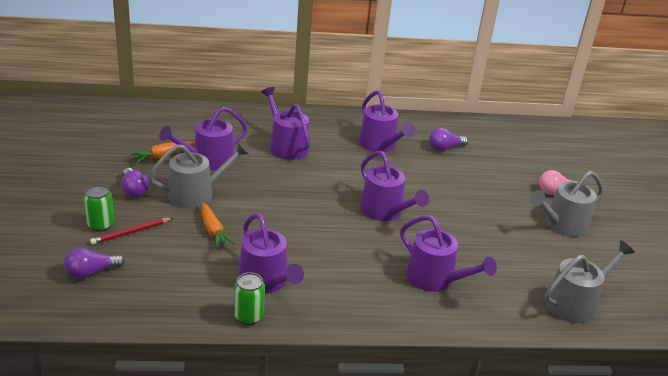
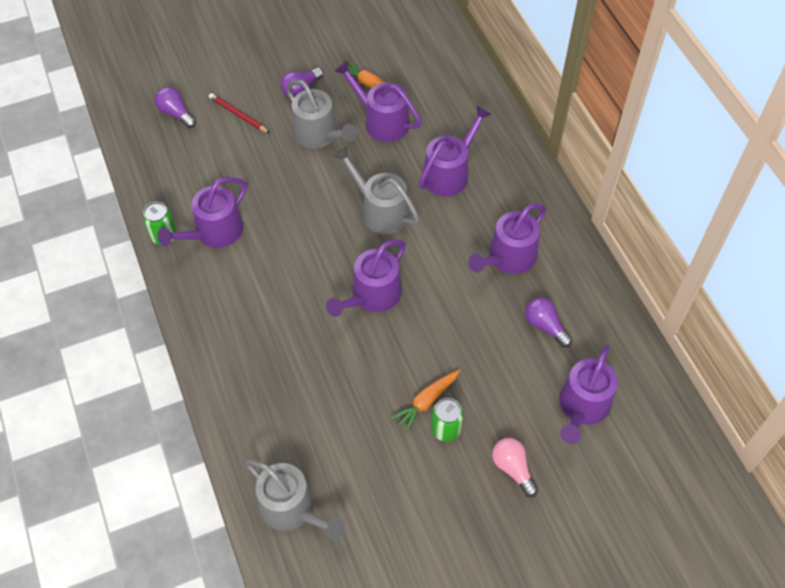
camera: 75 degrees right, 25 degrees up
(101, 225) = (239, 91): green can -> green can (446, 429)
(213, 231) = (268, 169): orange carrot -> orange carrot (426, 402)
(435, 279) = (276, 367): purple watering can -> purple watering can (582, 407)
(562, 225) = (439, 483): grey watering can -> grey watering can (380, 211)

